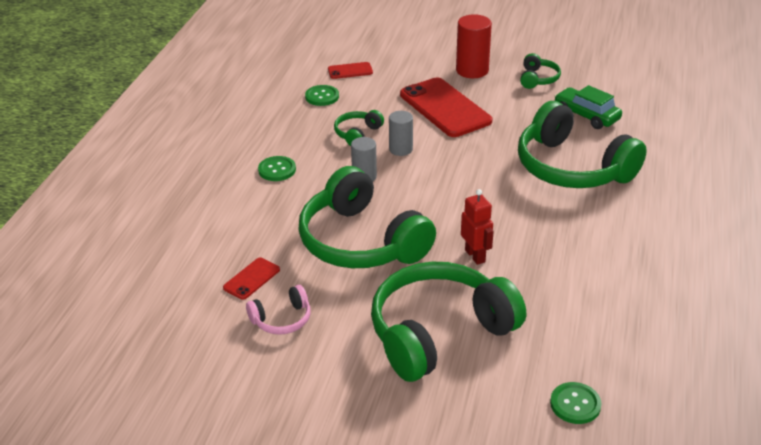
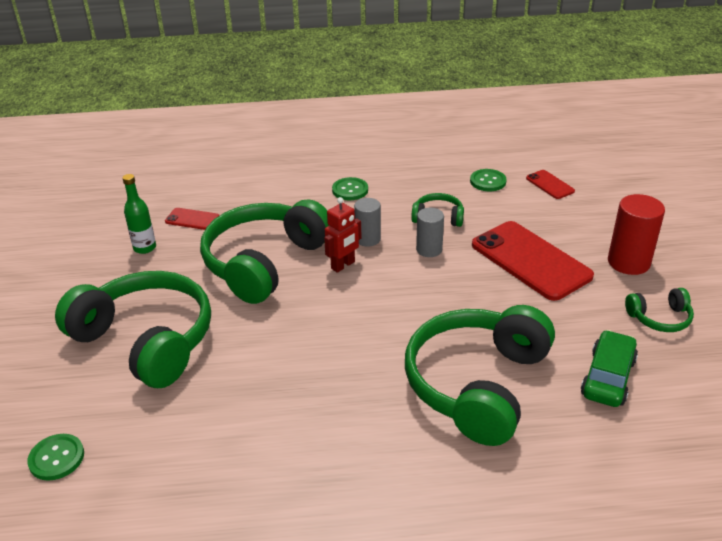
camera: 70 degrees right, 0 degrees up
(282, 319) = (145, 248): pink headphones -> green bottle
(445, 108) = (530, 260): red phone -> red phone turned 75 degrees counterclockwise
(475, 256) = (271, 339): red robot -> red robot (343, 265)

